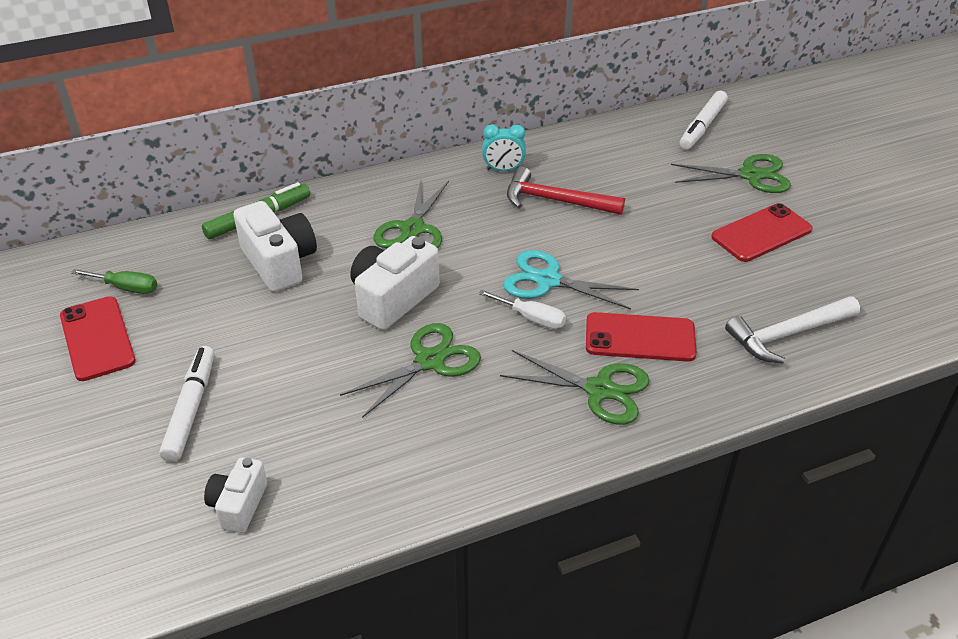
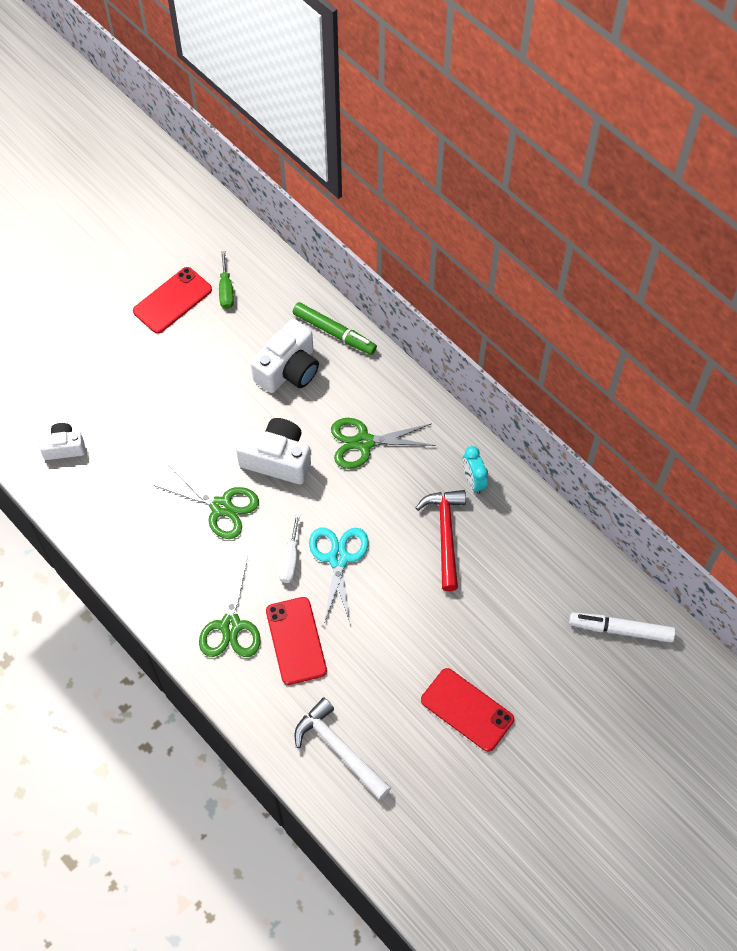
camera: 70 degrees right, 20 degrees up
(191, 409) = (130, 385): white marker -> none
(750, 175) = (554, 687): green scissors -> none

